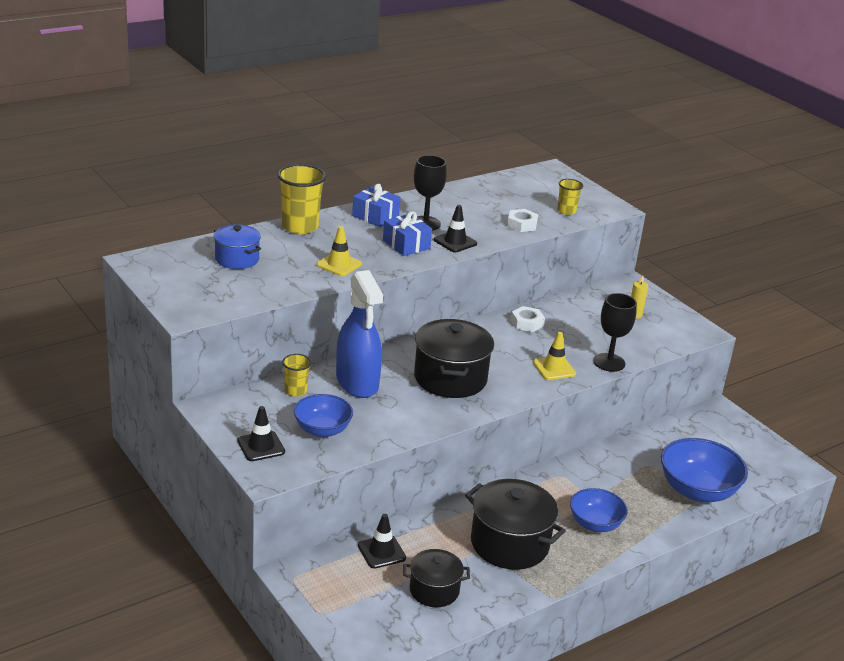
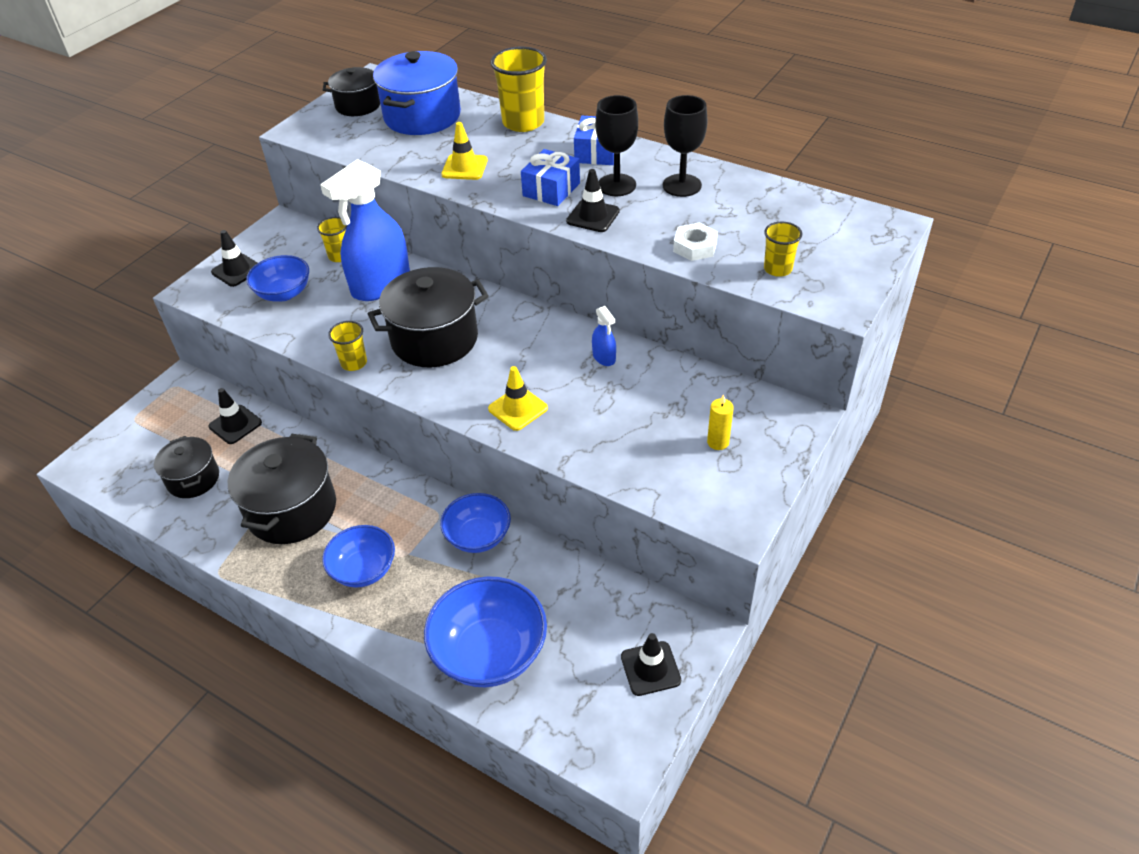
camera: 70 degrees right, 15 degrees up
(179, 279) = (358, 105): none -> black pot
(237, 259) = (422, 116): blue pot -> blue pot, size x1.66
(448, 419) = (354, 363): none -> yellow cup
(527, 323) = (604, 357): white nut -> blue spray bottle
(594, 465) = (478, 537): none -> blue bowl
(609, 362) = (571, 451): black goblet -> black goblet (682, 185)
(738, 436) = (650, 668): none -> black traffic cone

